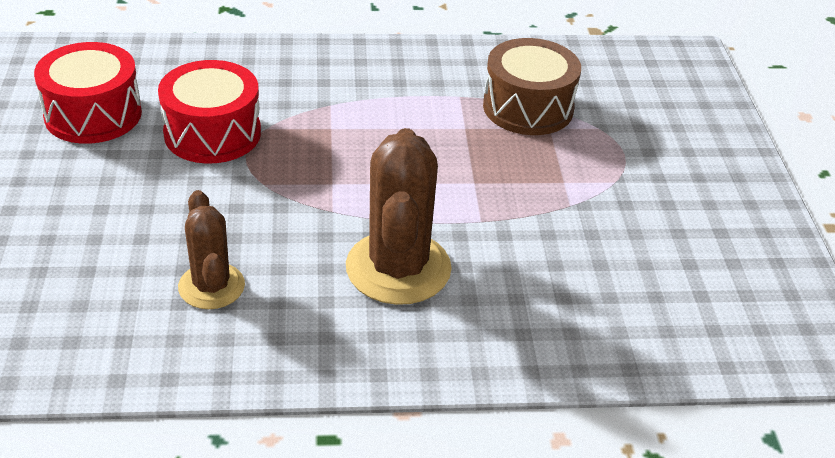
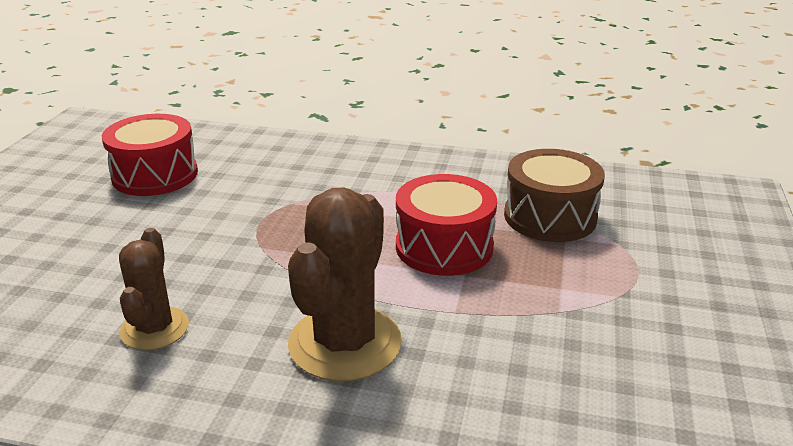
camera: 20 degrees right, 10 degrees down
(212, 133) = (242, 201): red drum -> red drum (444, 247)

